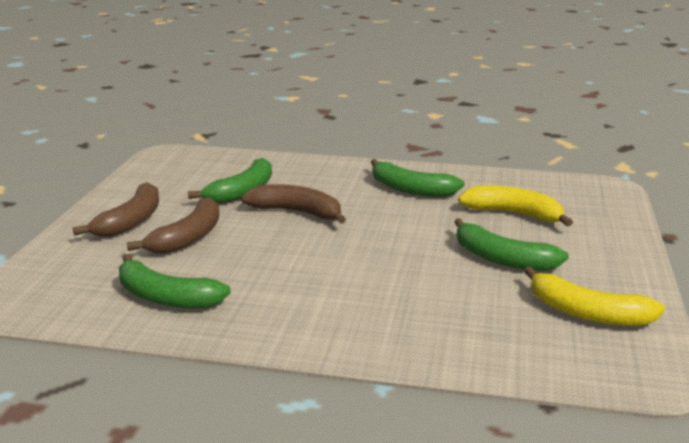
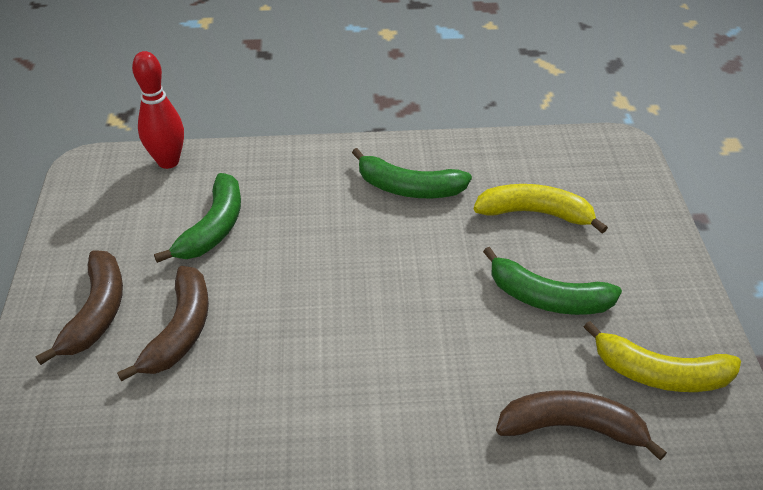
camera: 15 degrees left, 20 degrees up
(165, 297) = (196, 450): green banana -> none
(226, 157) = (168, 161): none -> red bowling pin
(297, 212) = (293, 256): brown banana -> brown banana (572, 427)

